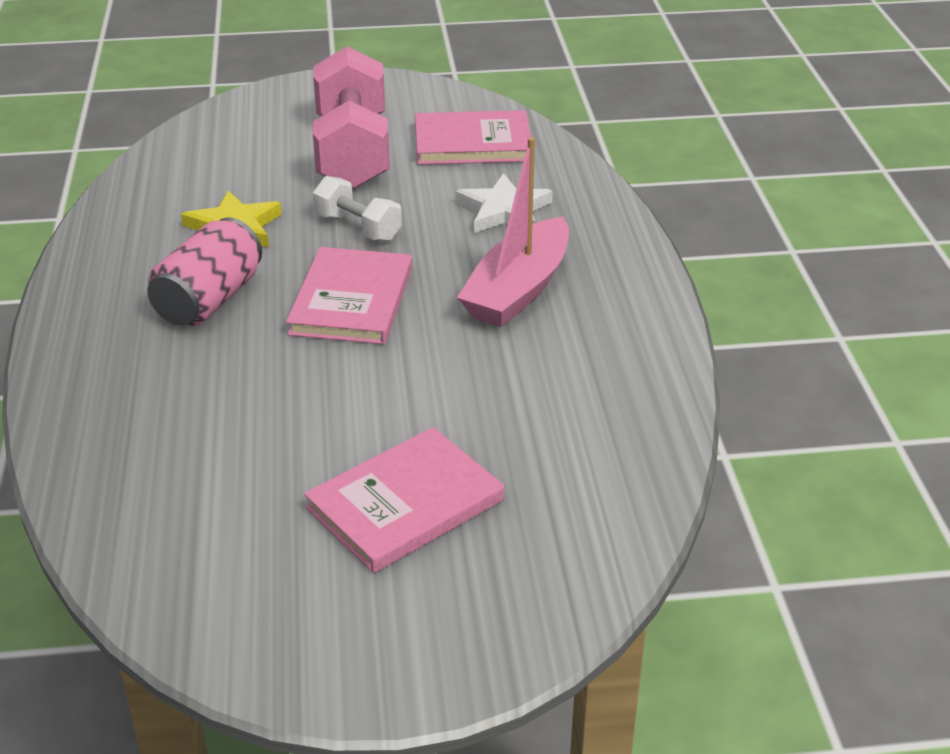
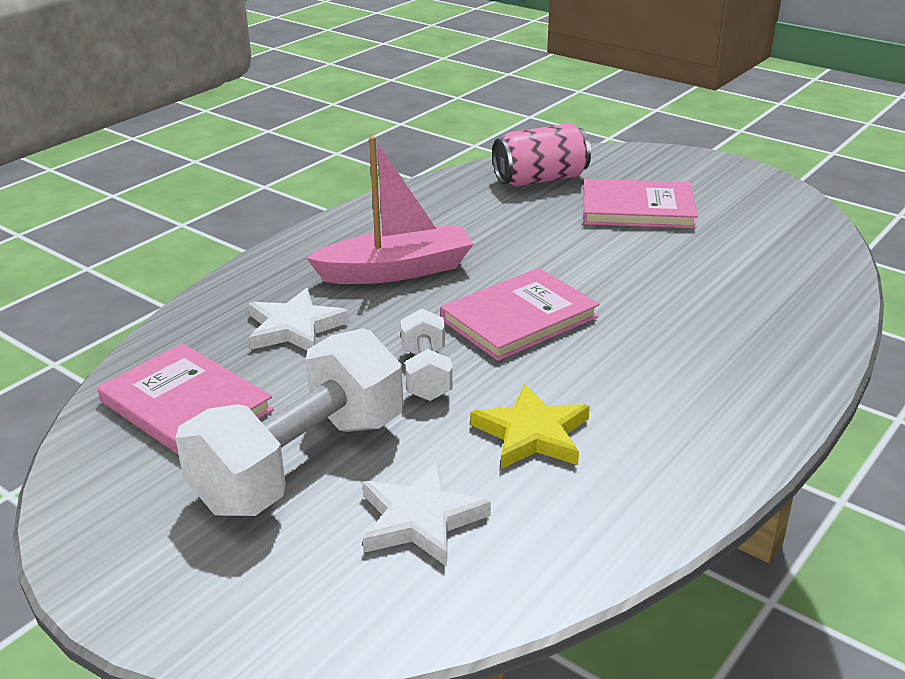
camera: 135 degrees left, 5 degrees down
(209, 300) = (629, 373): pink can -> pink can (540, 179)
(244, 162) = (420, 519): none -> white star
(352, 152) = (300, 463): pink dumbbell -> white dumbbell

